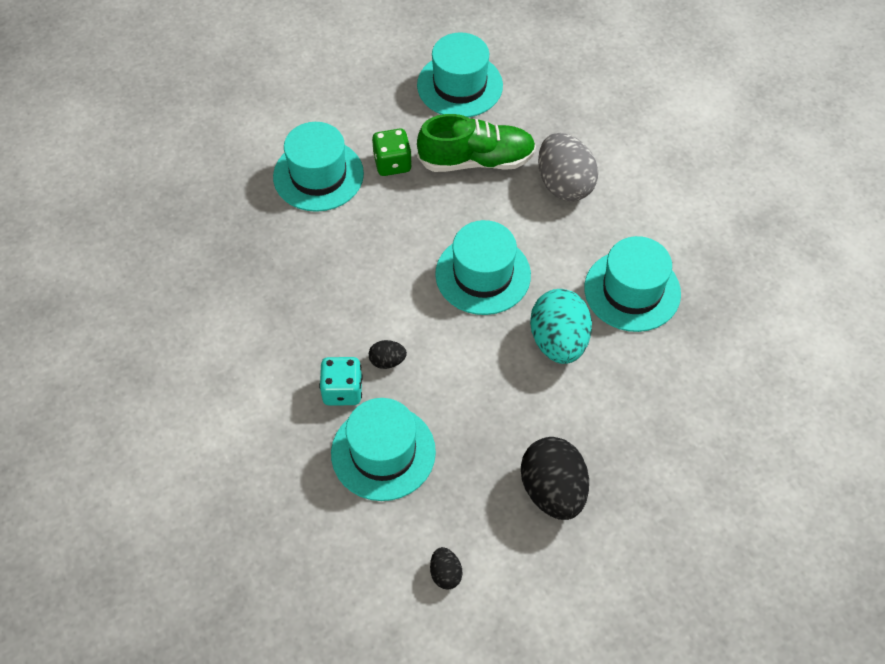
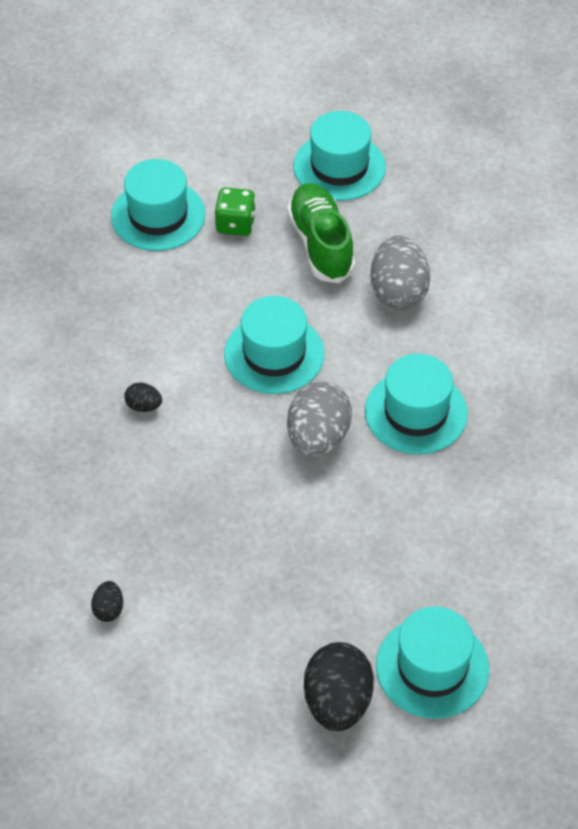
camera: 20 degrees right, 5 degrees down
(342, 390) = (89, 419): turquoise dice -> none
(383, 452) = (101, 486): turquoise hat -> turquoise hat (432, 667)
(476, 160) = (321, 244): green shoe -> green shoe turned 120 degrees counterclockwise
(553, 490) = (245, 570): black egg -> black egg (337, 702)
(558, 341) = (318, 437): turquoise egg -> grey egg

